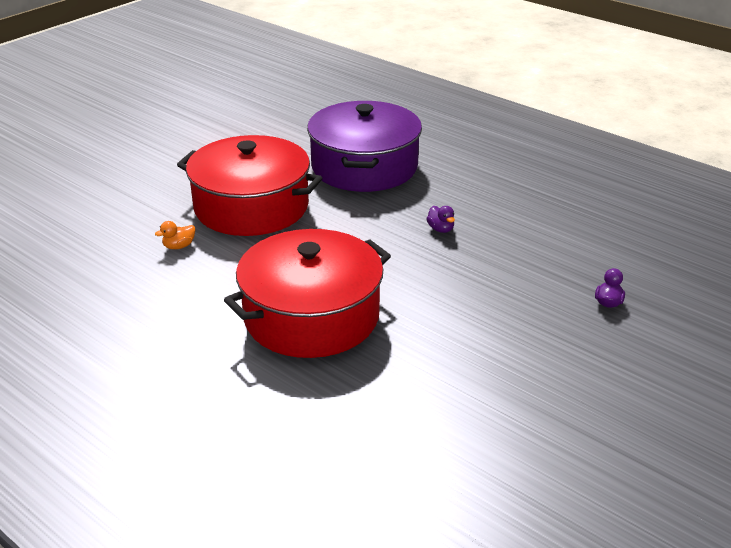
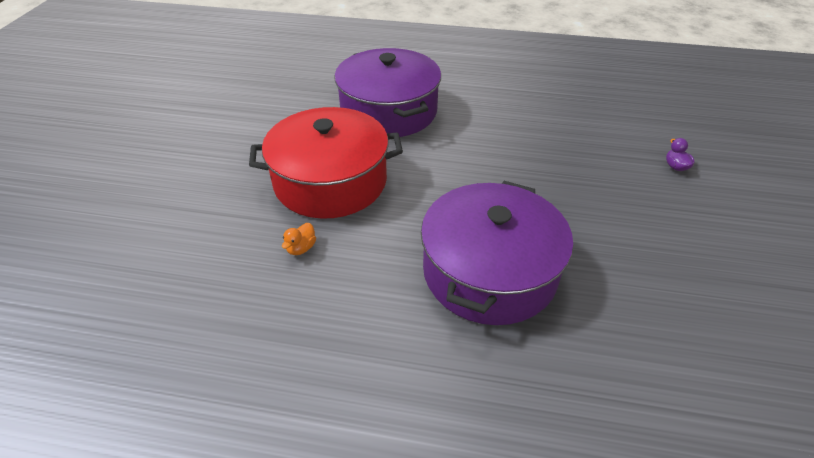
camera: 30 degrees left, 10 degrees up
(311, 316) = (489, 272): red pot -> purple pot
(440, 229) = (502, 147): purple duck -> none

